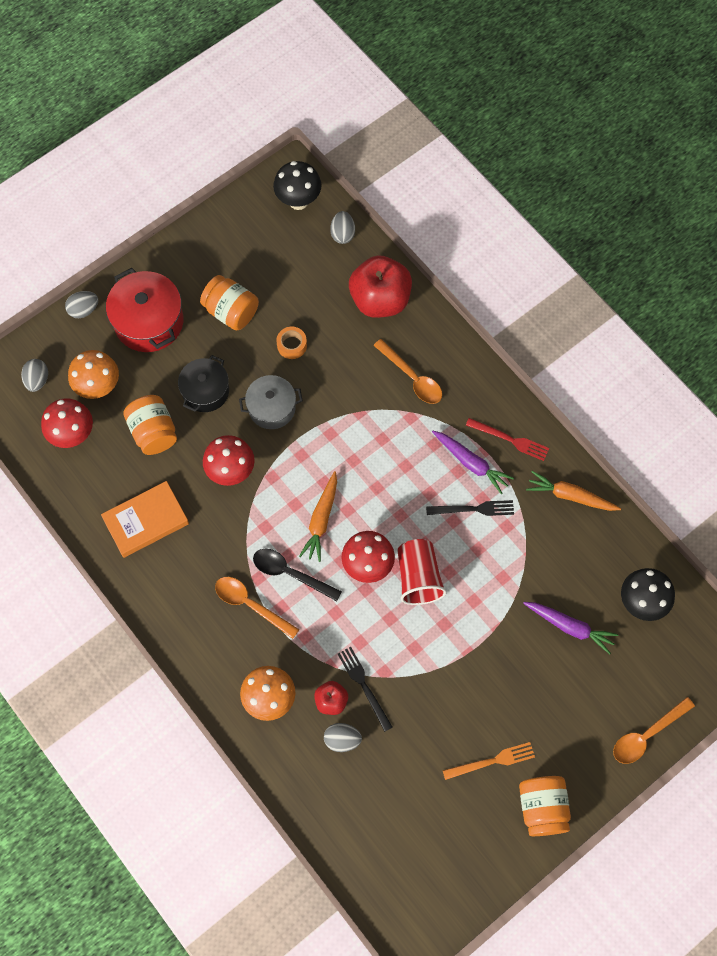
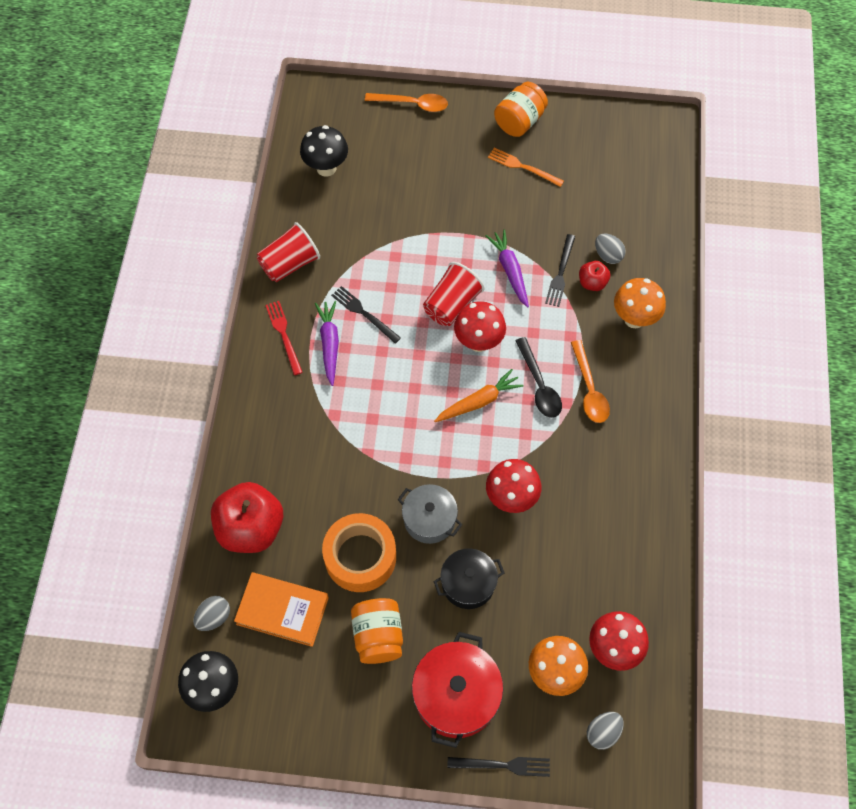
camera: 135 degrees left, 5 degrees down
(84, 310) = (503, 765): grey egg -> black fork
(146, 521) = (614, 520): orange book -> orange book (282, 610)
(153, 432) = (543, 588): orange jar -> none
(292, 345) = (360, 557): orange tape -> orange tape, size x2.13
(412, 377) = (299, 443): orange spoon -> none
(570, 496) = (290, 264): orange carrot -> red cup
(570, 627) = (387, 193): purple carrot -> purple carrot (510, 271)

